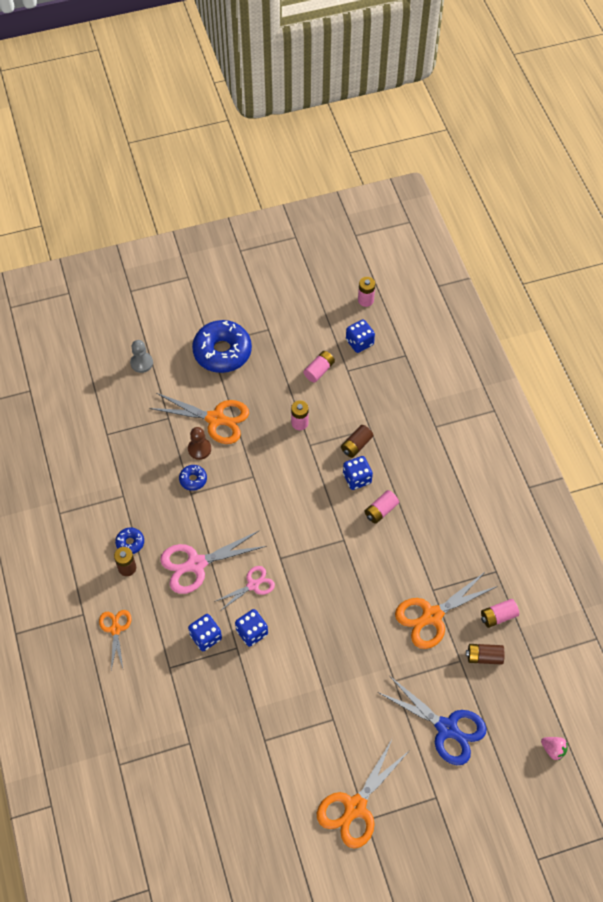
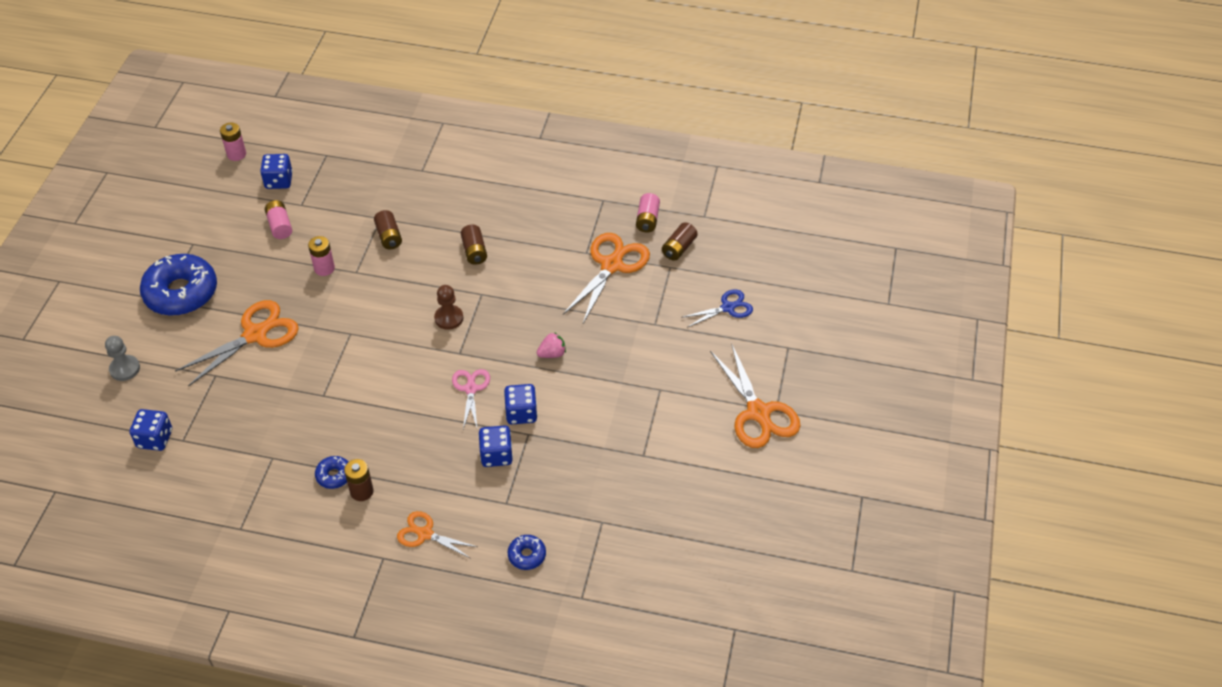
camera: 60 degrees left, 10 degrees down
(193, 479) = (308, 386): blue donut -> blue donut (527, 555)
(196, 564) = (408, 427): pink scissors -> none
(199, 449) = (278, 364): brown pawn -> brown pawn (449, 318)
(357, 478) = (425, 253): blue dice -> blue dice (155, 439)
(381, 510) = (474, 251): pink battery -> brown battery
(432, 616) = (611, 265): orange scissors -> orange scissors turned 150 degrees counterclockwise
(446, 728) = (727, 308): blue scissors -> blue scissors, size x0.59
(553, 749) = (797, 244): pink strawberry -> pink strawberry (552, 354)

